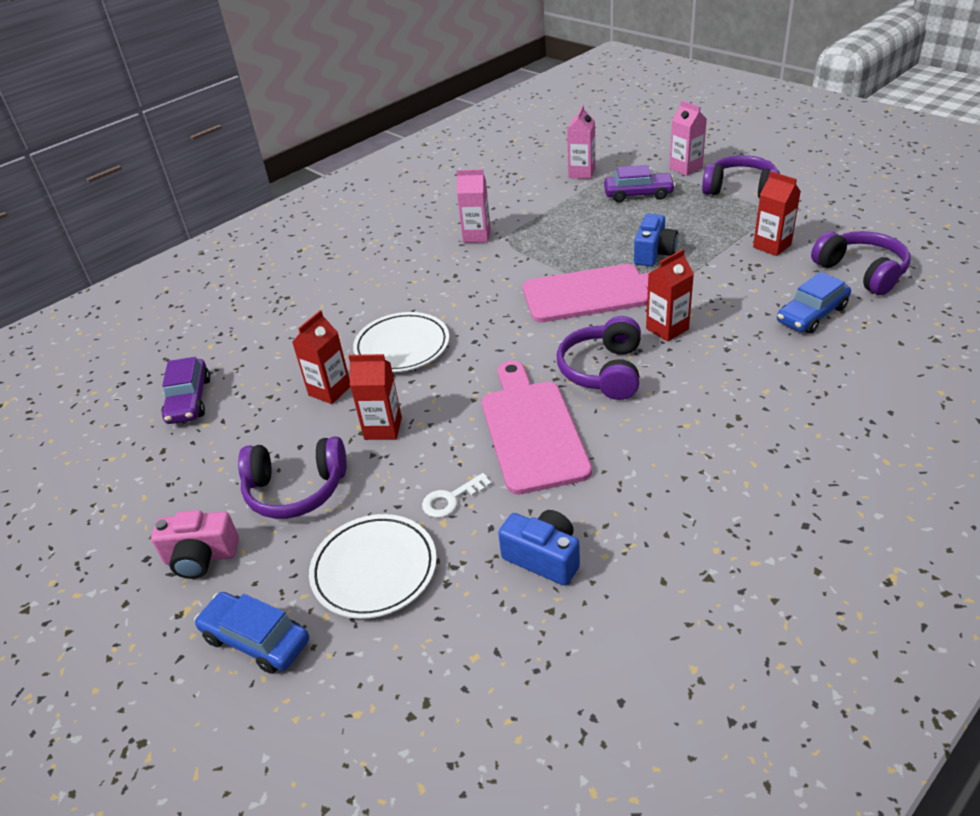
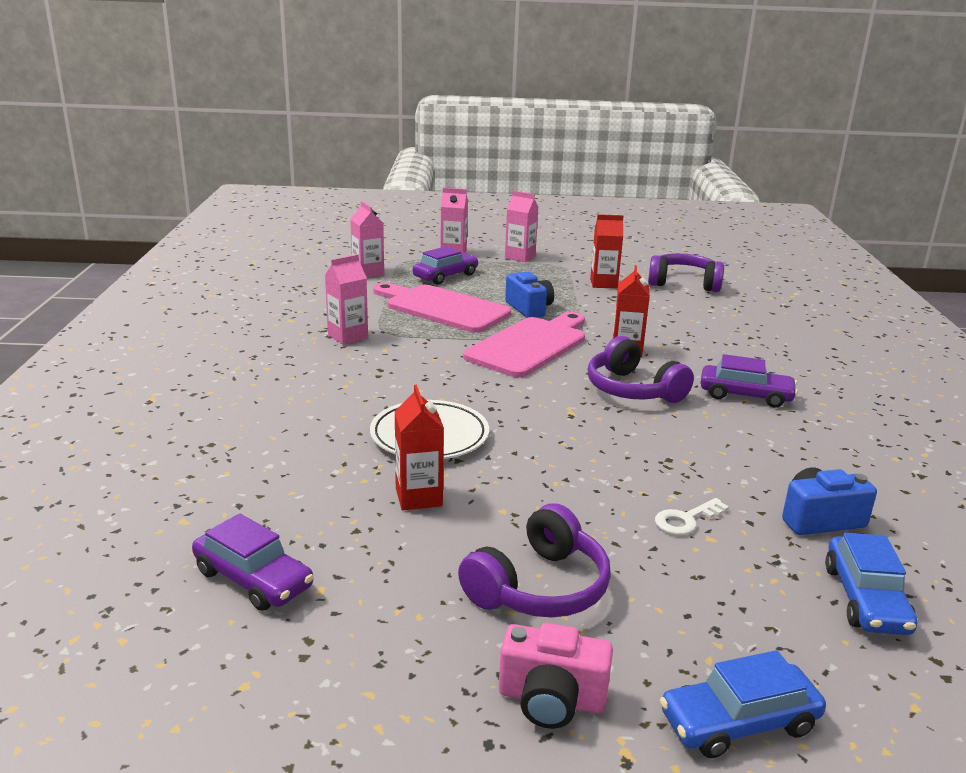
camera: 50 degrees left, 15 degrees down
(201, 557) = (551, 699): pink camera -> pink camera turned 60 degrees clockwise
(374, 569) = (726, 602): white plate -> none
(383, 428) = (530, 501): red carton -> none
(451, 499) = (686, 520): white key -> white key turned 45 degrees clockwise
(531, 430) = (655, 447): pink cutting board -> pink cutting board (442, 308)
(692, 421) = (745, 395): none -> purple car
(740, 189) = (520, 257): purple headphones -> pink carton
(811, 314) = (699, 313): blue car -> blue car (865, 599)

